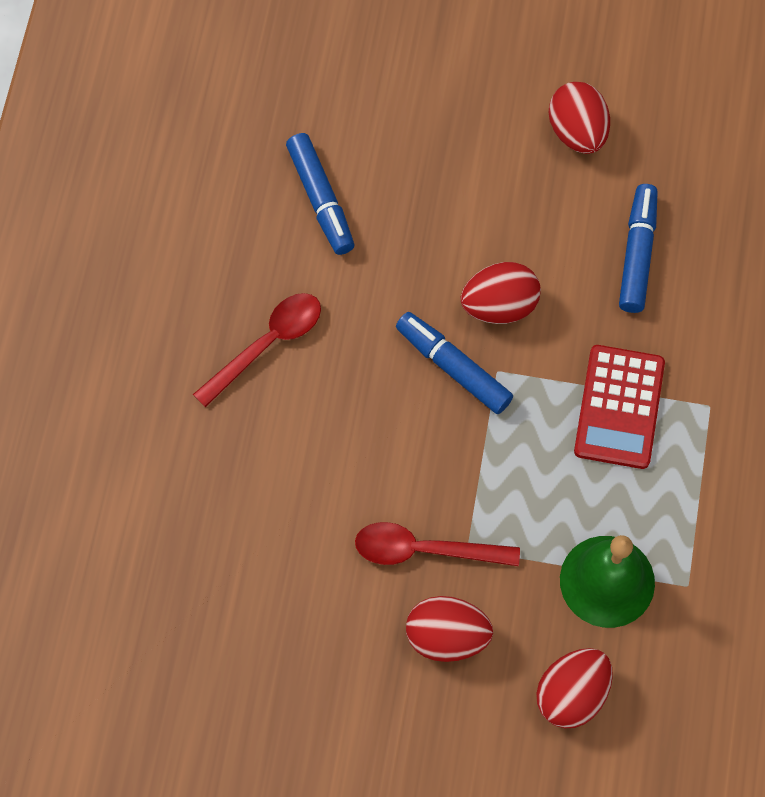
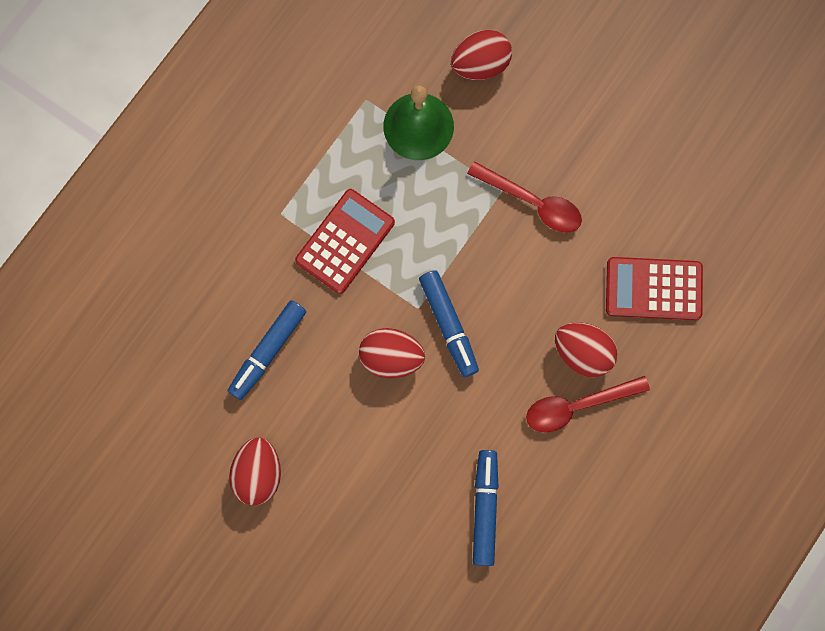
camera: 155 degrees left, 10 degrees up
(235, 511) = (653, 289): none -> red calculator
(447, 637) = (545, 138): red egg -> red egg (582, 353)

